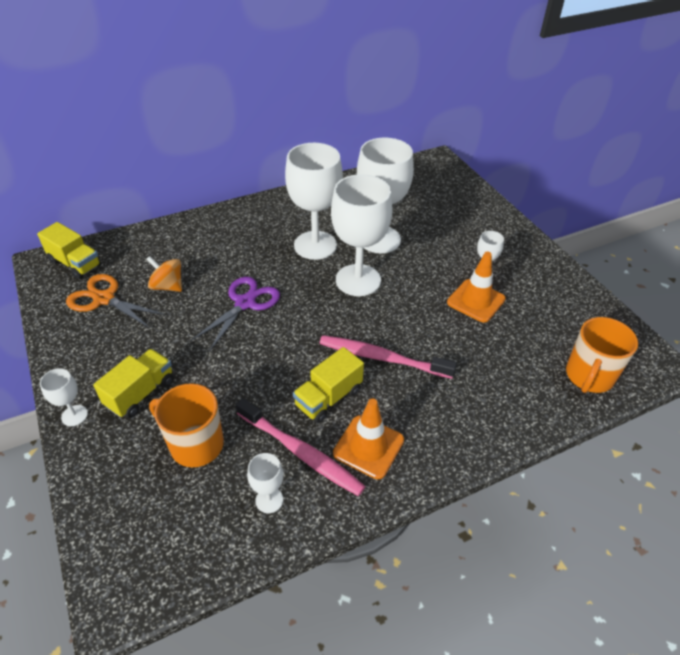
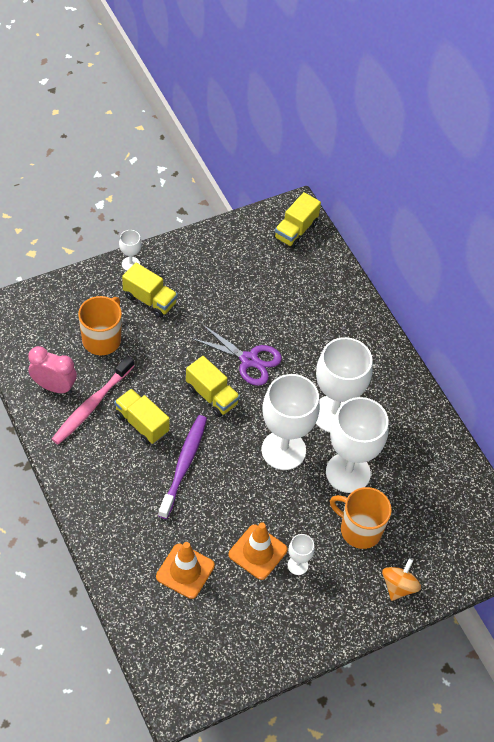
camera: 85 degrees right, 10 degrees up
(103, 299) = (251, 258): orange scissors -> none
(168, 286) = (269, 301): orange spinning top -> orange spinning top (398, 586)
(269, 500) = (54, 387): white goblet -> pink clock
(290, 334) = (212, 395): none -> yellow truck
(368, 447) = (94, 450): orange traffic cone -> orange traffic cone (185, 571)
(382, 358) = (183, 465): pink toothbrush -> purple toothbrush
(589, 376) = (160, 633): orange mug -> orange mug (359, 529)

